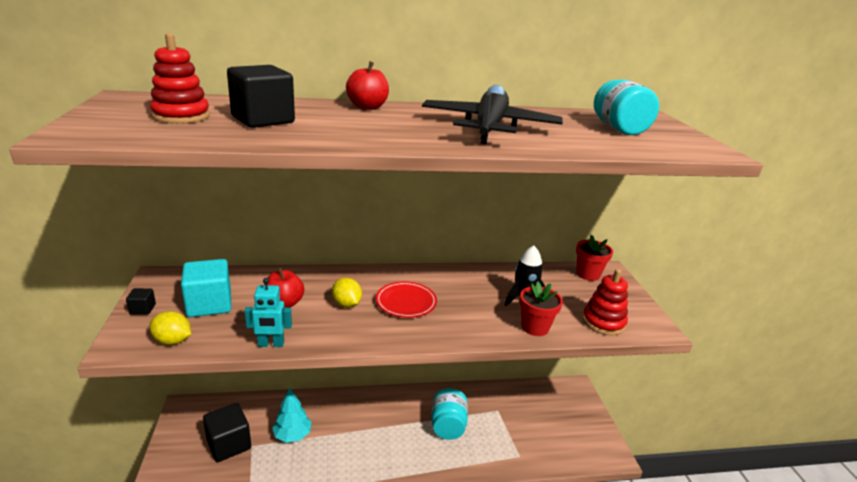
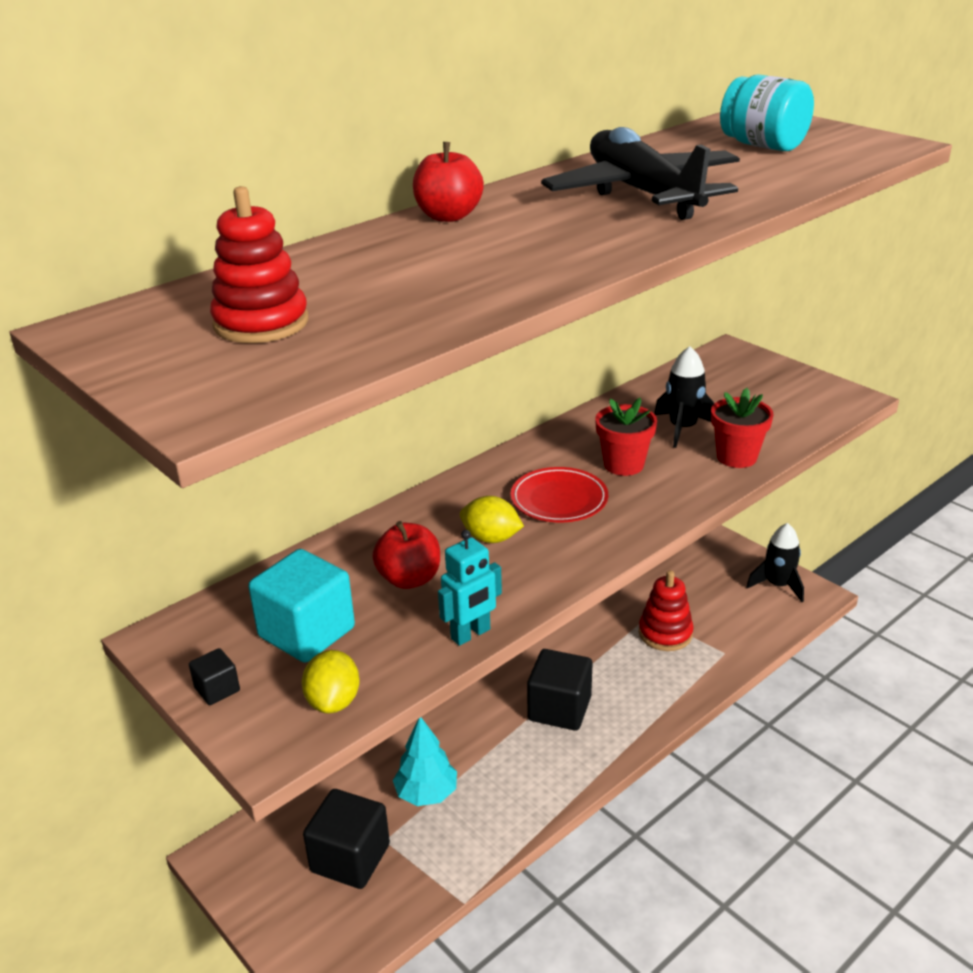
camera: 30 degrees left, 5 degrees up
(172, 341) = (333, 701): yellow lemon -> yellow lemon turned 75 degrees counterclockwise
(263, 120) = (378, 286): black cube -> black cube (559, 708)
(448, 426) = (611, 666): turquoise jar -> none
(588, 274) = (714, 366): red flower pot -> red flower pot (623, 465)
(592, 436) = (777, 585): none -> black rocket
(603, 322) = (795, 417): red stacking toy -> red stacking toy (665, 633)

